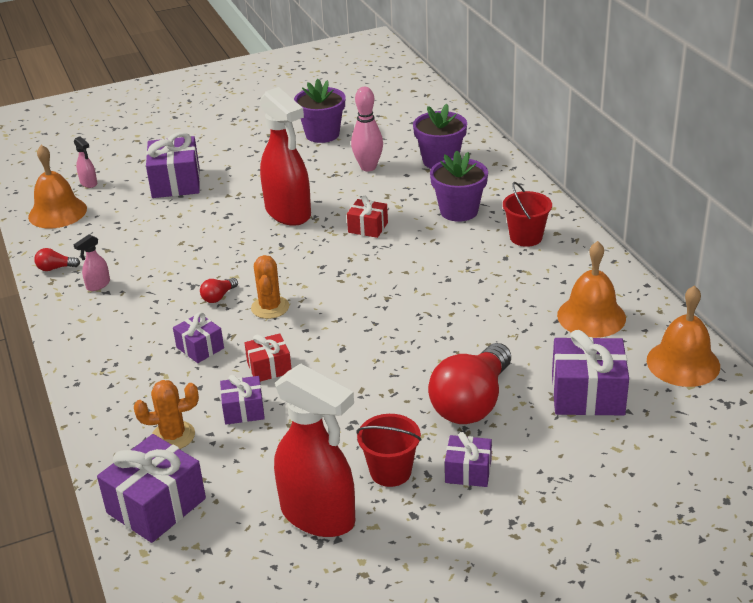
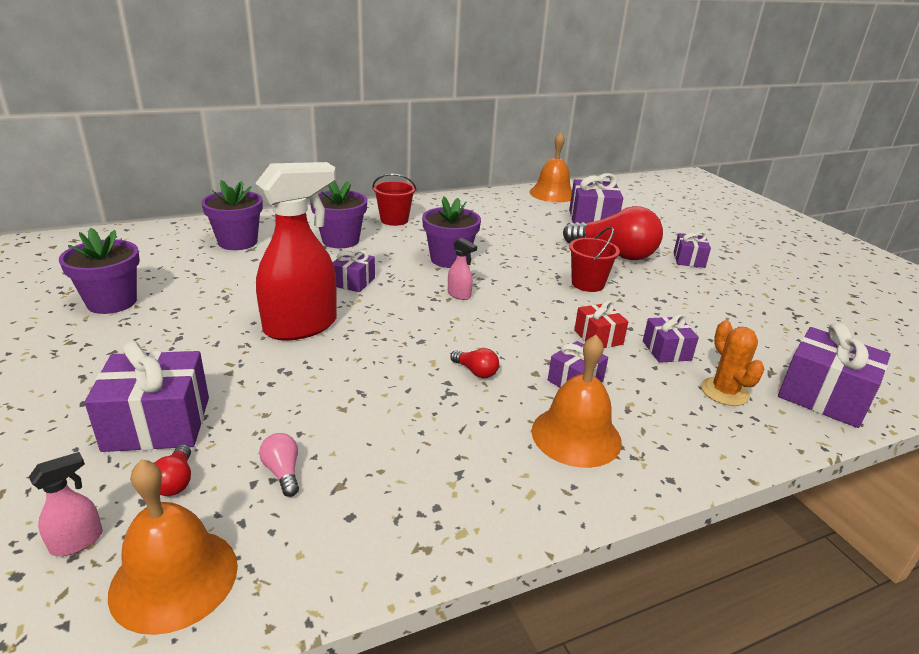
camera: 95 degrees left, 5 degrees down
(55, 268) = (383, 548): red light bulb -> red light bulb (175, 481)
(98, 285) = (441, 484): pink spray bottle -> pink spray bottle (459, 295)
(123, 229) = (283, 472): none -> pink light bulb
(270, 307) = (496, 337): orange cactus -> none
(318, 516) = (772, 315): red spray bottle -> none
(368, 167) = (223, 277): pink bowling pin -> none
(368, 227) = (353, 282): red gift -> purple gift
(390, 472) = (706, 286): red bucket -> red bucket (587, 284)
(427, 278) = (449, 259): none -> purple flower pot
(591, 316) = (504, 210): orange bell -> orange bell (576, 435)

